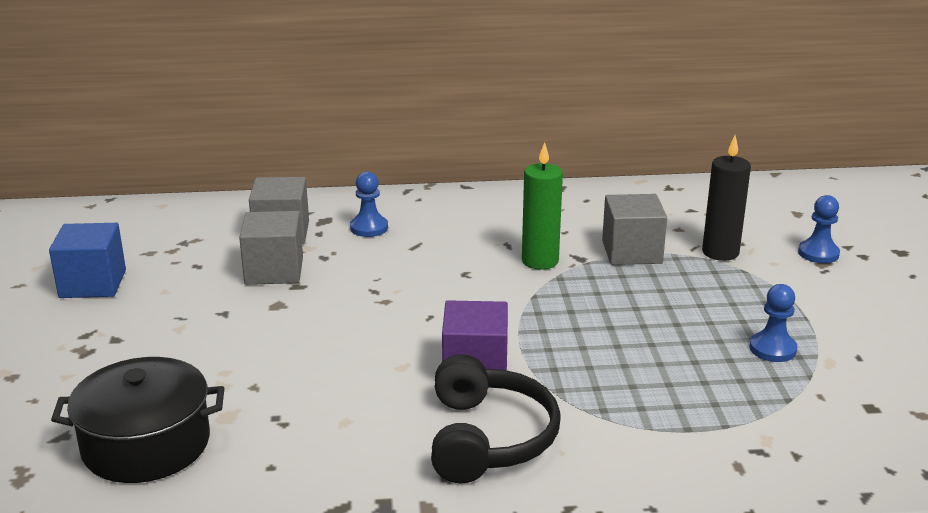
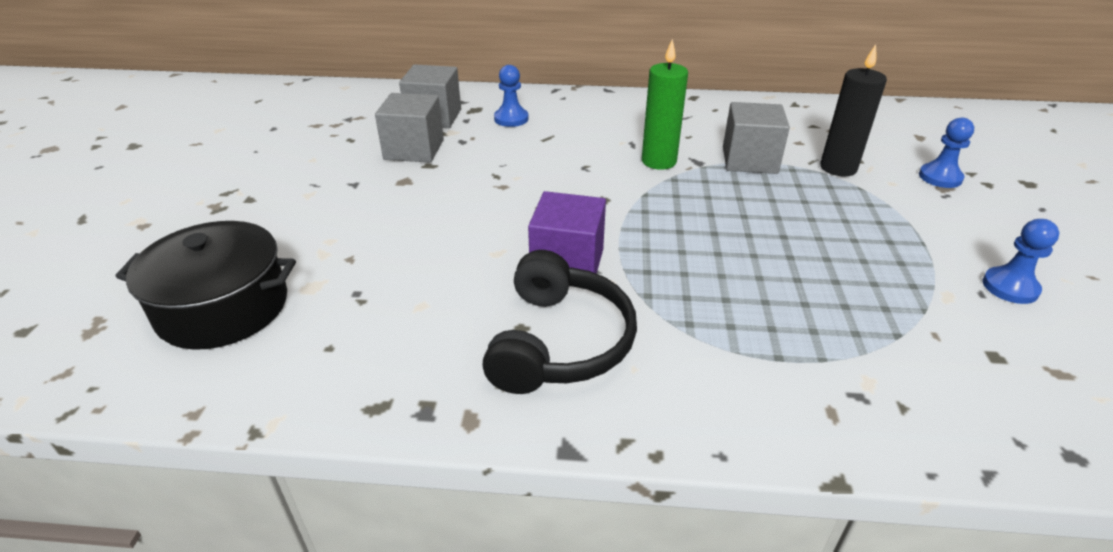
camera: 10 degrees right, 10 degrees up
(93, 284) = (256, 147): blue cube -> none
(772, 349) = (884, 274): blue pawn -> blue pawn (1010, 287)

